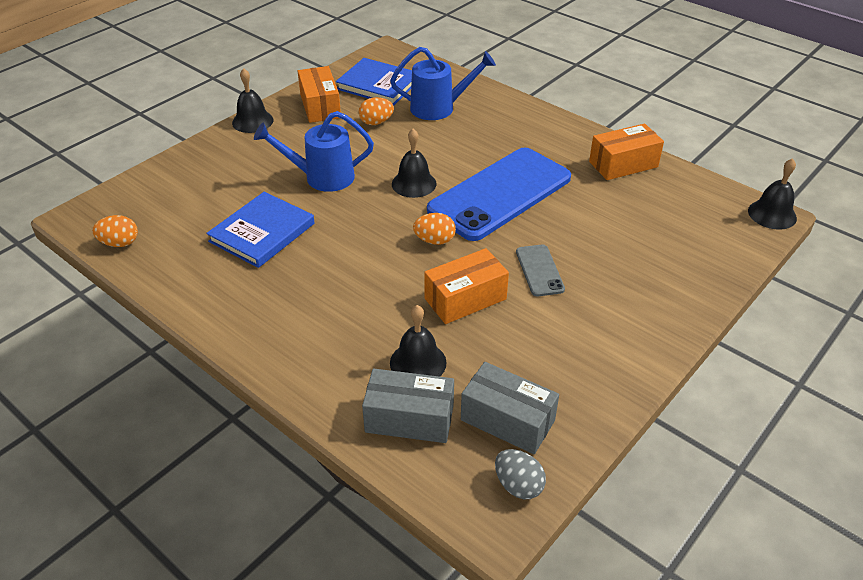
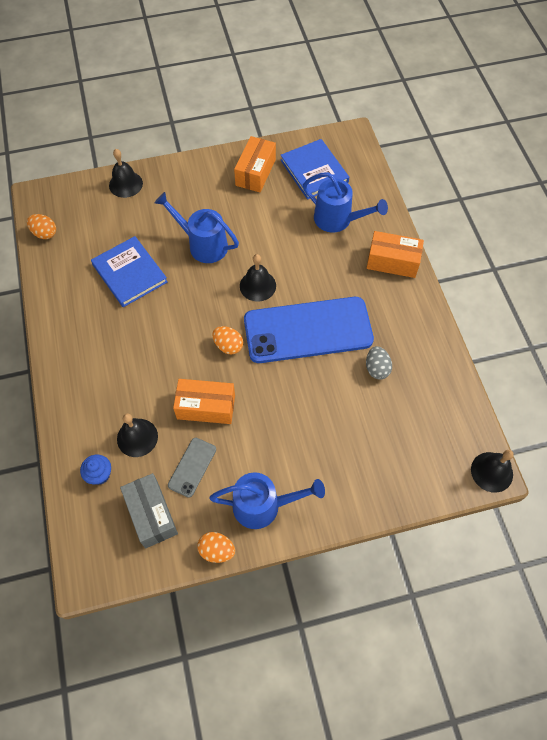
camera: 35 degrees right, 20 degrees up
(252, 121) = (199, 164): black bell -> black bell (125, 184)
(262, 232) = (129, 273): blue book -> blue book turned 75 degrees clockwise
(376, 122) = (281, 210): orange egg -> orange egg (217, 550)
(409, 419) = (99, 474): grey box -> blue cupcake
(518, 485) = (119, 561): grey egg -> grey egg (377, 368)
(539, 270) = (273, 414): grey phone -> grey phone (192, 467)
(613, 346) = (264, 506): none -> blue watering can
(623, 164) = (424, 355): orange box -> orange box (392, 262)

